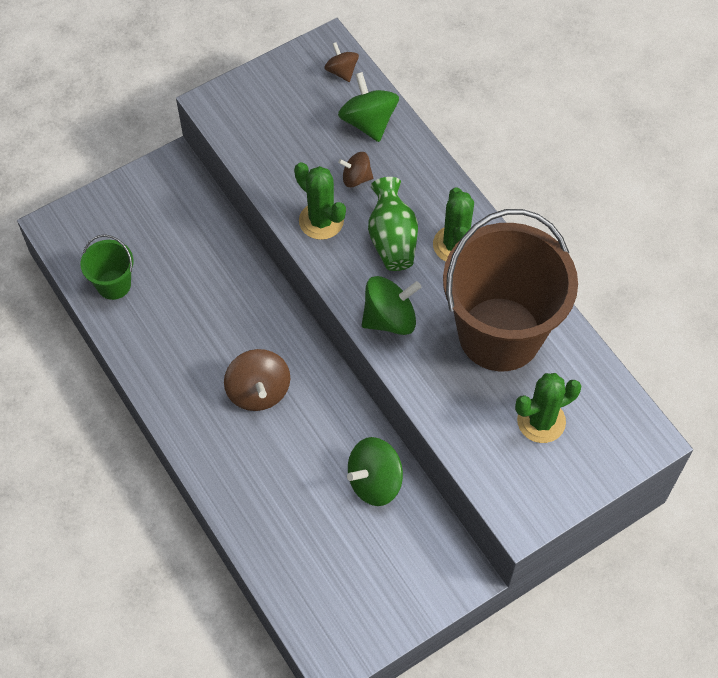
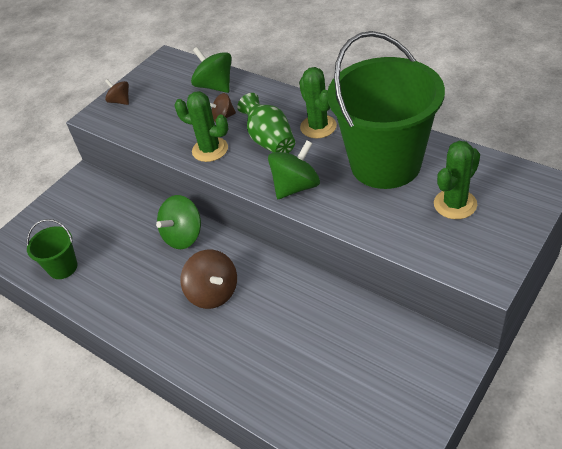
camera: 15 degrees left, 15 degrees down
(341, 71) = (181, 68): brown spinning top -> brown spinning top (120, 101)
(374, 481) = (342, 317): green spinning top -> green spinning top (183, 236)
(500, 334) = (385, 164): brown bucket -> green bucket

